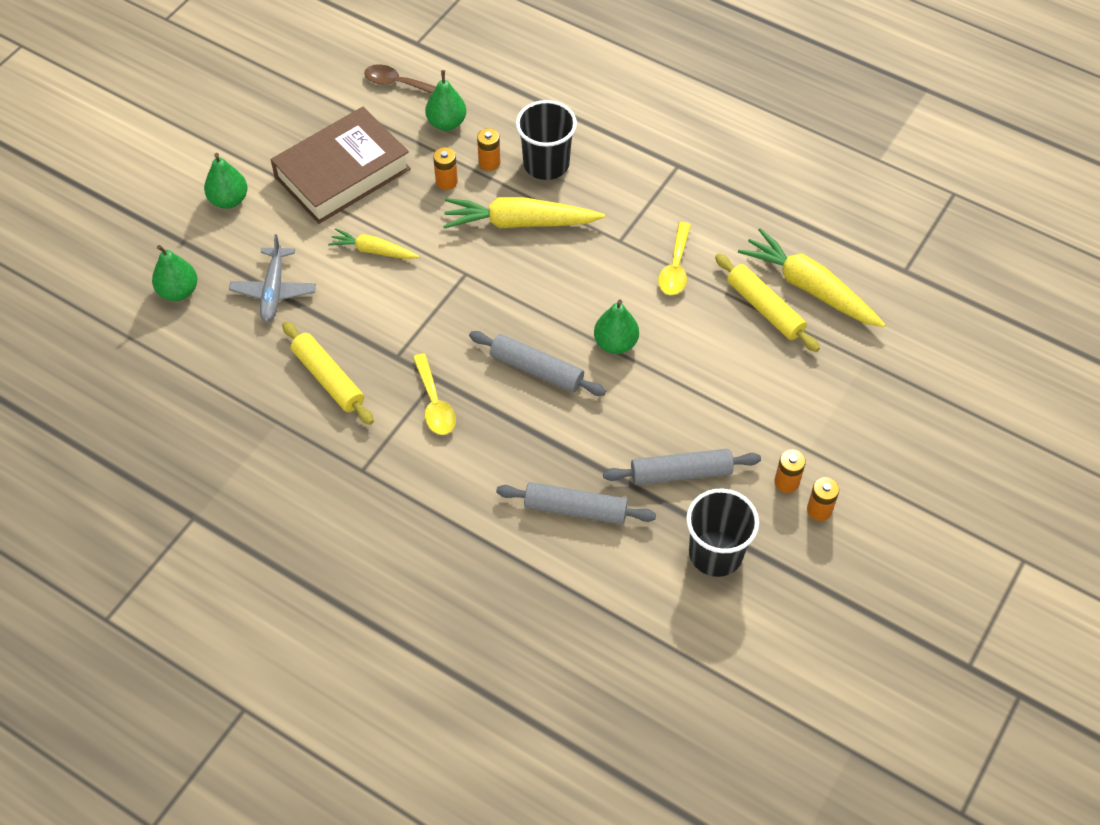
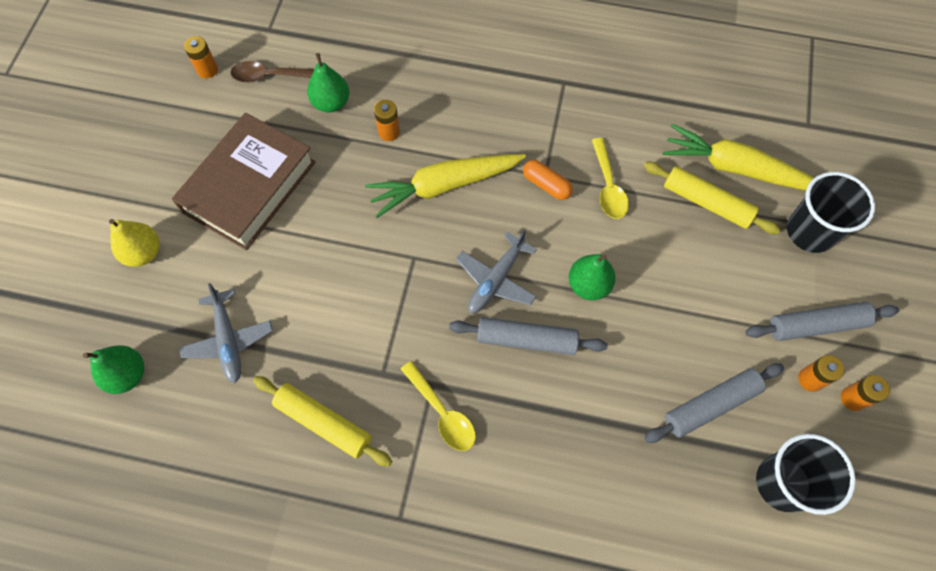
camera: 20 degrees left, 10 degrees up
(229, 200) = (143, 253): green pear -> yellow pear
(373, 251) = (313, 262): yellow carrot -> none
(446, 181) = (356, 164): orange battery -> orange battery (207, 70)
(532, 313) = (496, 279): none -> grey plane
(546, 164) = (443, 117): black cup -> black cup (810, 232)
(575, 509) = (630, 483): grey rolling pin -> grey rolling pin (816, 325)
(616, 249) = (546, 185): none -> orange capsule

